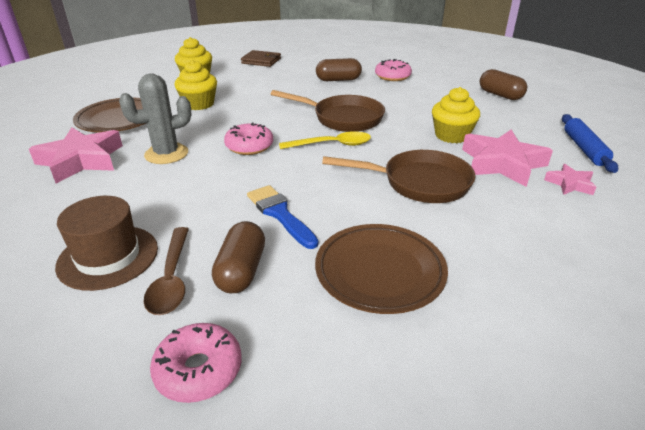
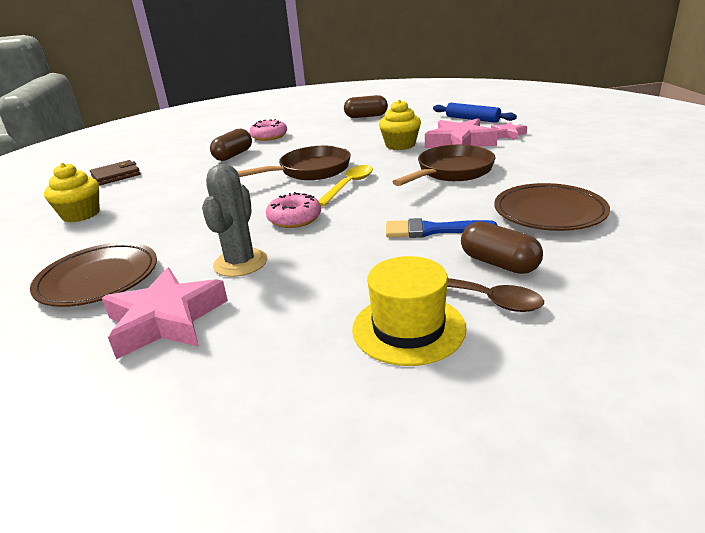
camera: 50 degrees left, 5 degrees down
(108, 257) = (408, 328): brown hat -> yellow hat
(199, 104) = (154, 225): yellow cupcake -> none
(199, 370) = (615, 306): pink donut -> none

